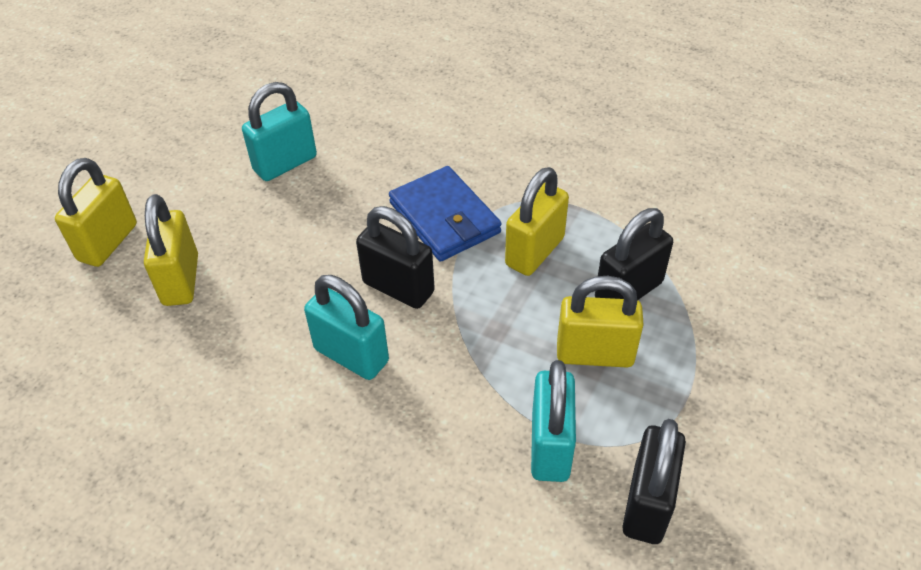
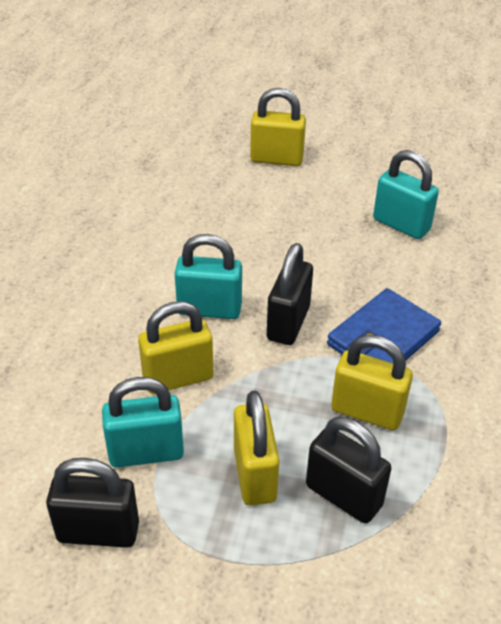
camera: 75 degrees right, 5 degrees down
(181, 280) = (254, 202): yellow padlock -> yellow padlock (178, 378)
(351, 355) = (209, 309): turquoise padlock -> turquoise padlock turned 75 degrees clockwise

